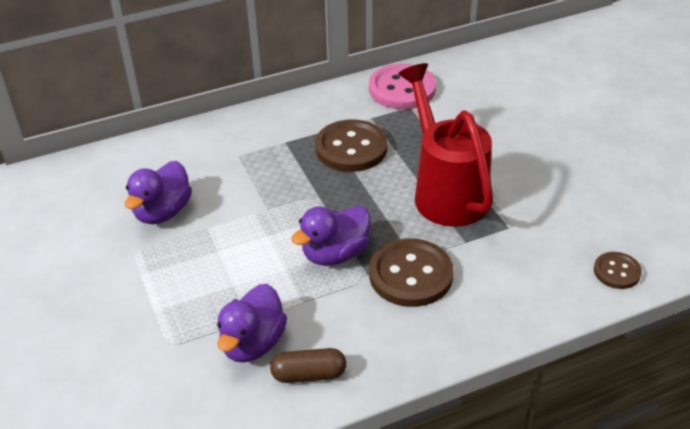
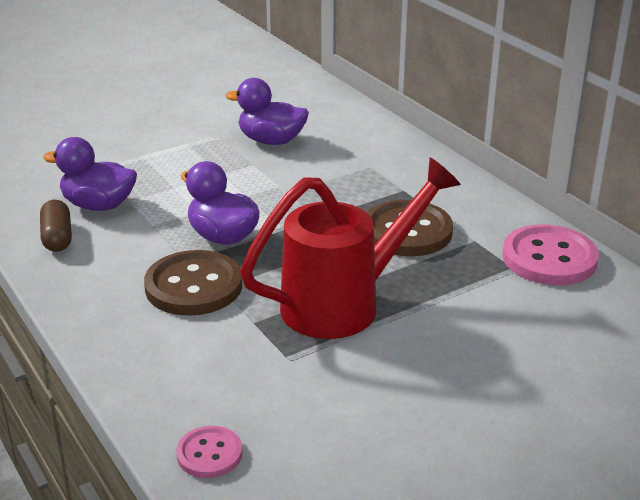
camera: 80 degrees right, 10 degrees down
(617, 272) = (209, 454): brown button -> pink button

